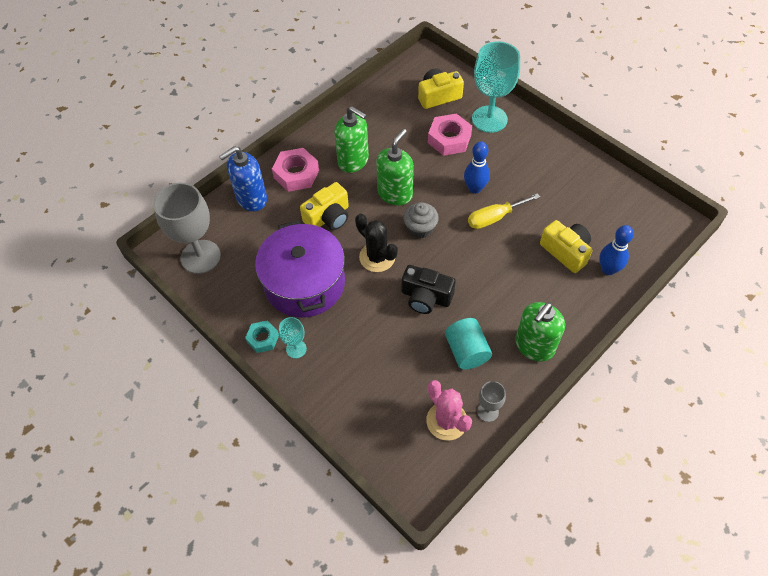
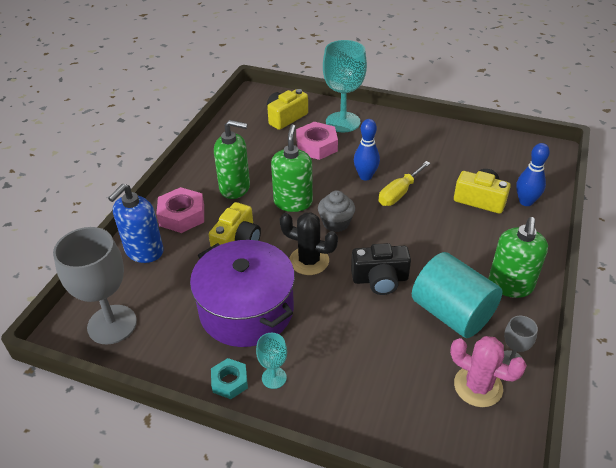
camera: 25 degrees left, 15 degrees down
(466, 351) = (452, 313): turquoise cylinder -> turquoise cylinder, size x1.51

